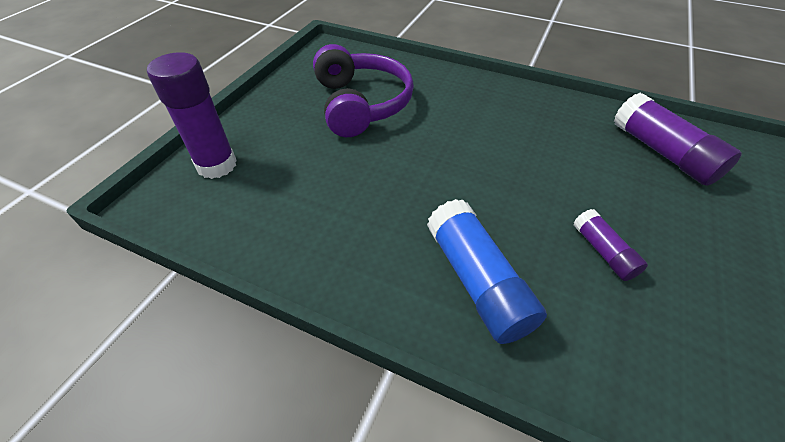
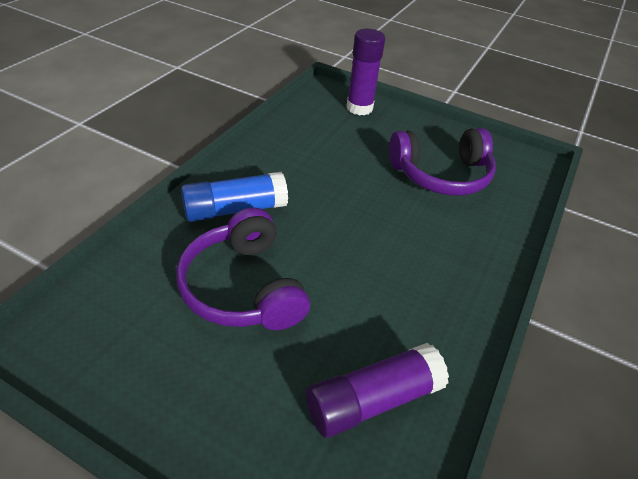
camera: 90 degrees right, 5 degrees down
(603, 252) = (243, 287): purple glue stick -> purple headphones

